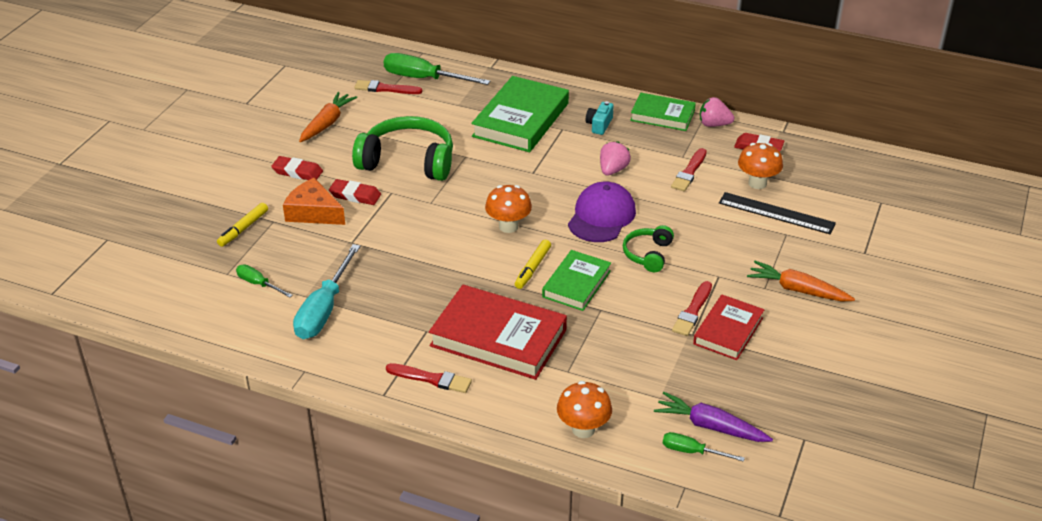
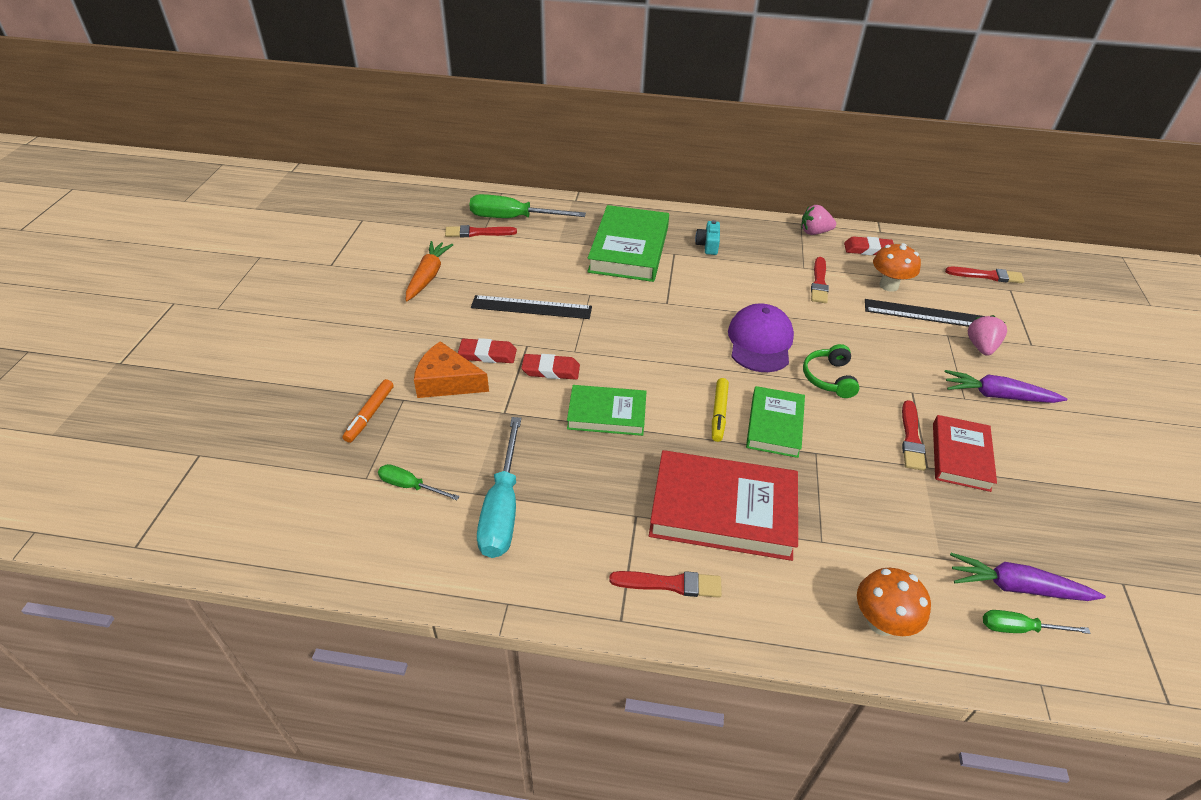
camera: 15 degrees left, 5 degrees up
(244, 228) = (370, 414): yellow marker -> orange marker
(297, 172) = (413, 335): red eraser -> red eraser (551, 370)
(408, 161) = (531, 307): green headphones -> black ruler
(508, 226) = (670, 367): orange mushroom -> none
(613, 170) = (745, 290): pink strawberry -> pink strawberry (981, 347)
(662, 115) = (762, 229): green book -> green book (607, 414)
(797, 290) = (997, 395): orange carrot -> purple carrot
(865, 186) = (987, 276): none -> red brush

